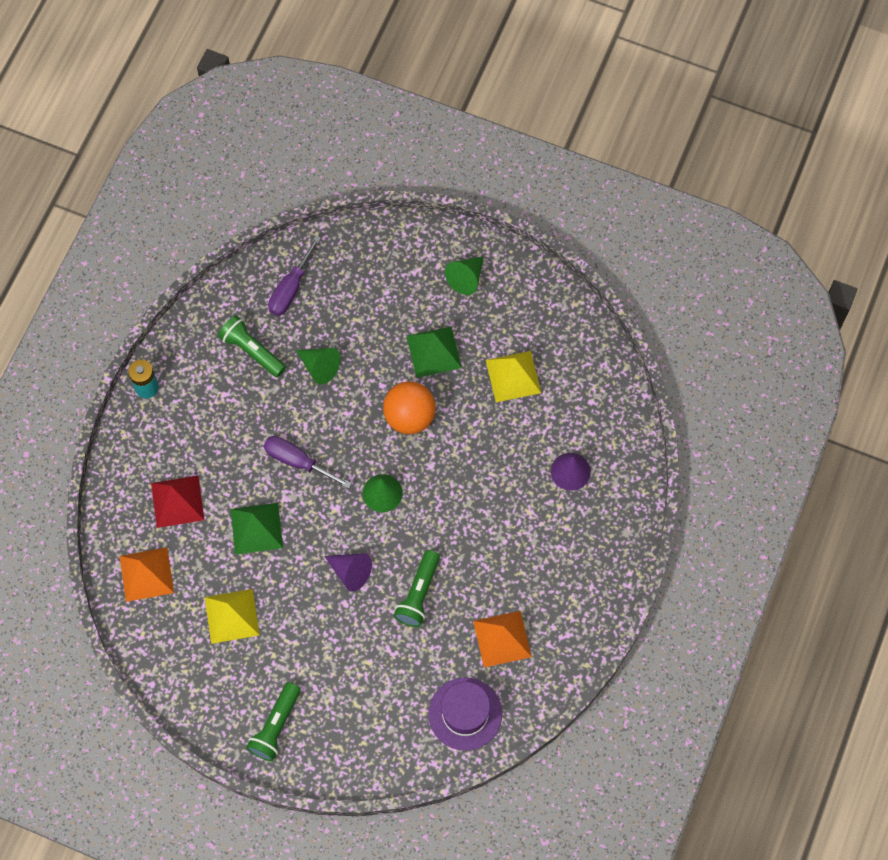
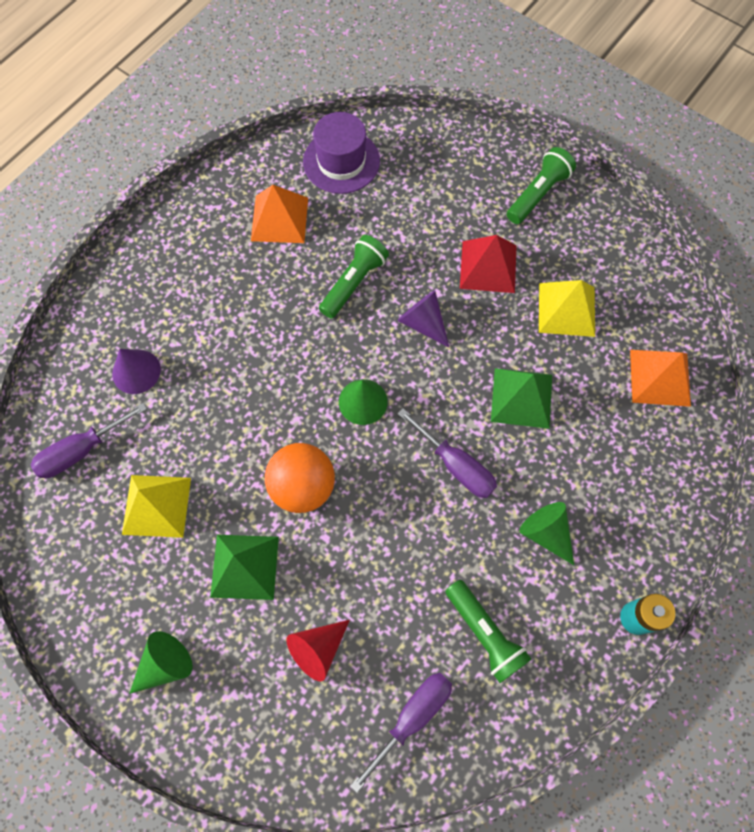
camera: 165 degrees left, 0 degrees up
(177, 501) = (613, 453): red pyramid -> red pyramid (488, 266)
(319, 367) = (399, 585): green cone -> green cone (546, 533)
(365, 312) = (317, 649): none -> red cone
(586, 400) = (81, 451): none -> purple screwdriver

